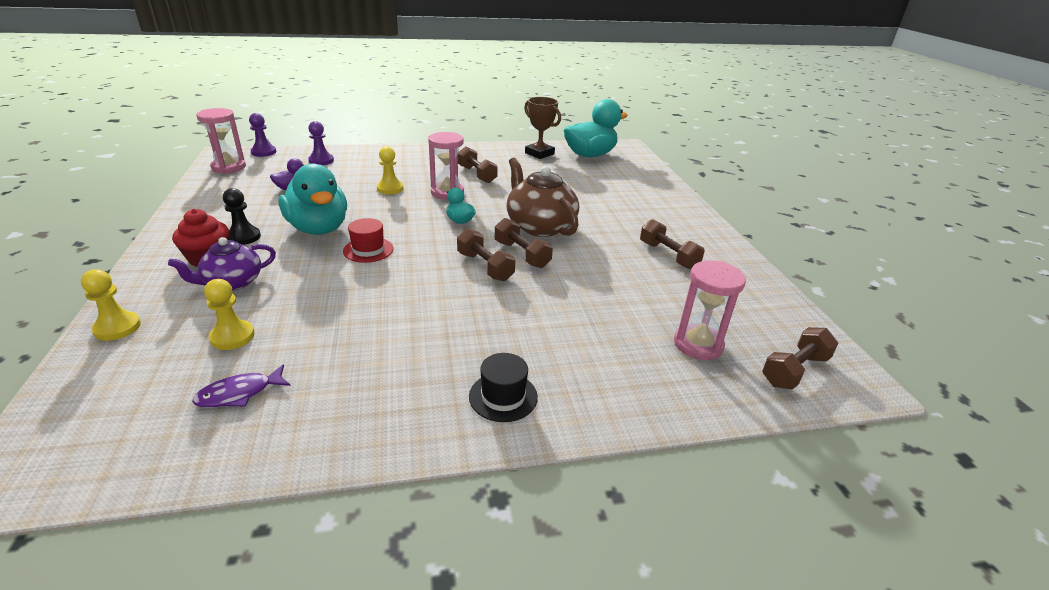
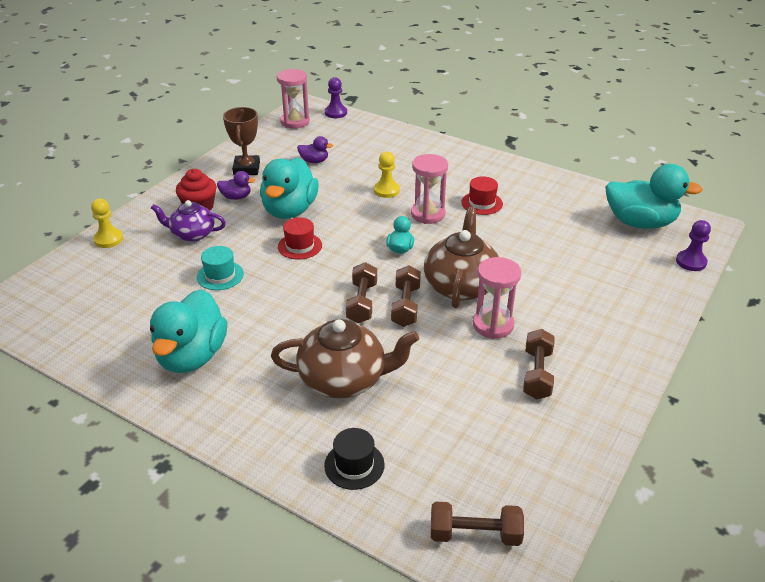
camera: 45 degrees right, 5 degrees up
(232, 337) = (152, 277): yellow pawn -> none
(239, 393) = (117, 318): purple fish -> none
(243, 237) = (236, 197): black pawn -> purple duck
(317, 302) = (220, 275): none -> turquoise hat
(321, 161) = (368, 138): purple pawn -> purple pawn (691, 262)
(386, 381) = (192, 356): none -> turquoise duck
(477, 174) = (482, 203): brown dumbbell -> red hat
(503, 396) = (241, 409): black hat -> black hat (354, 465)
(539, 153) = (583, 200): brown trophy -> brown trophy (246, 169)
(554, 324) = (344, 379): none -> brown teapot
(698, 344) = (429, 462): pink hourglass -> pink hourglass (493, 325)

